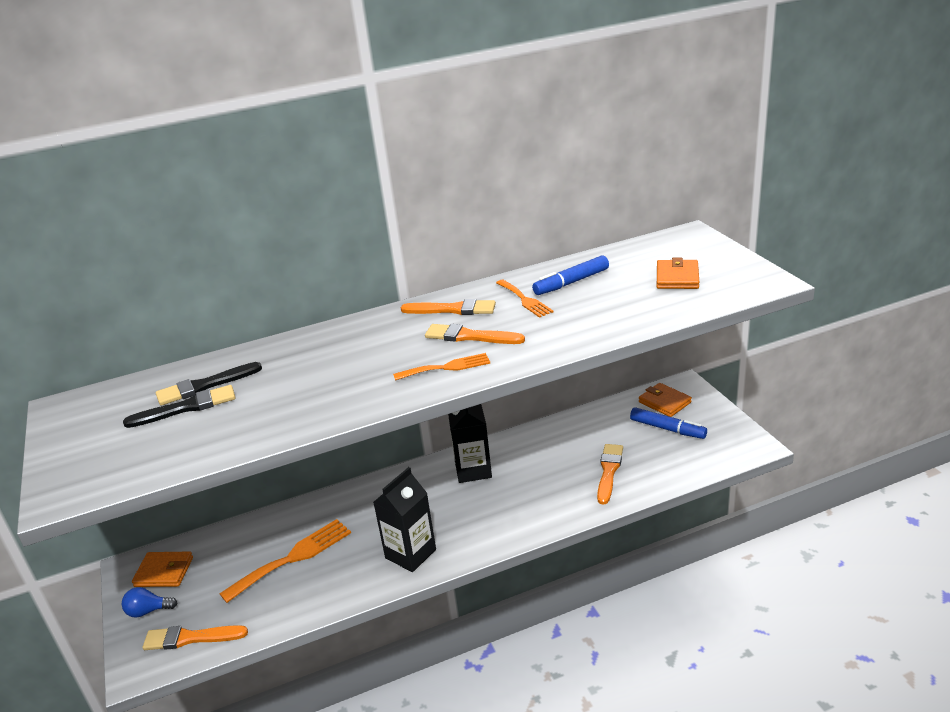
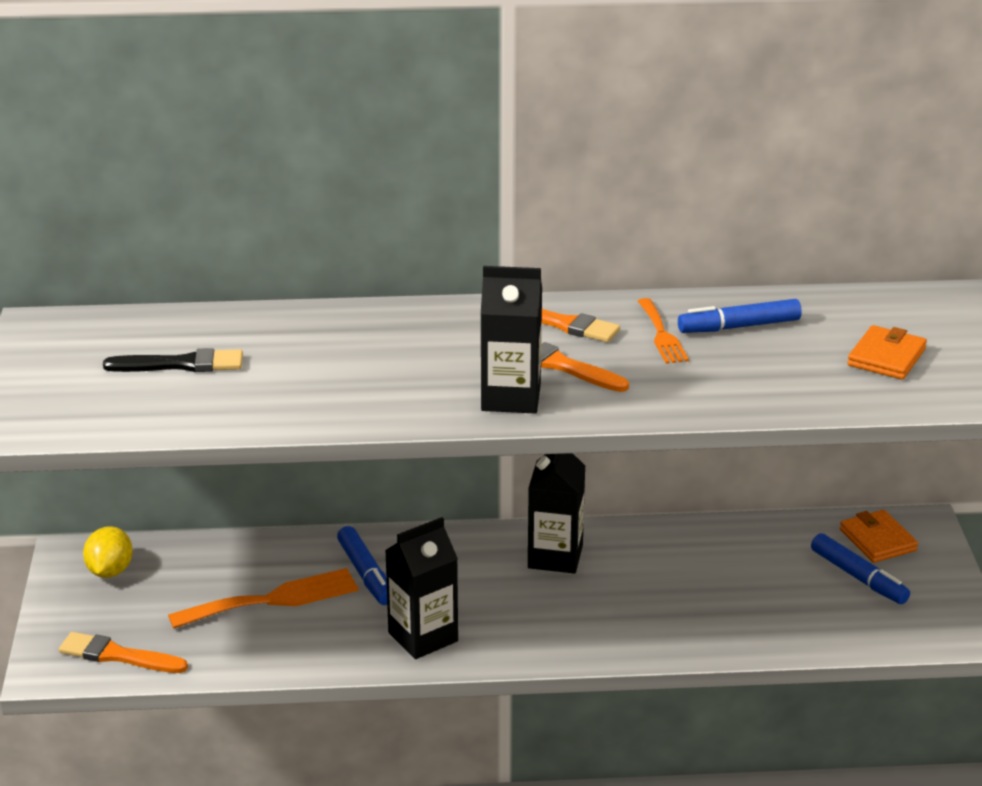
camera: 15 degrees right, 0 degrees up
(148, 611) = (77, 611): blue light bulb -> none
(164, 572) = (110, 571): orange wallet -> yellow lemon
(204, 386) = (211, 343): black brush -> none
(351, 519) = (366, 573): none -> blue marker
(446, 367) = (511, 398): orange fork -> black carton
(609, 471) = (740, 610): orange brush -> none

